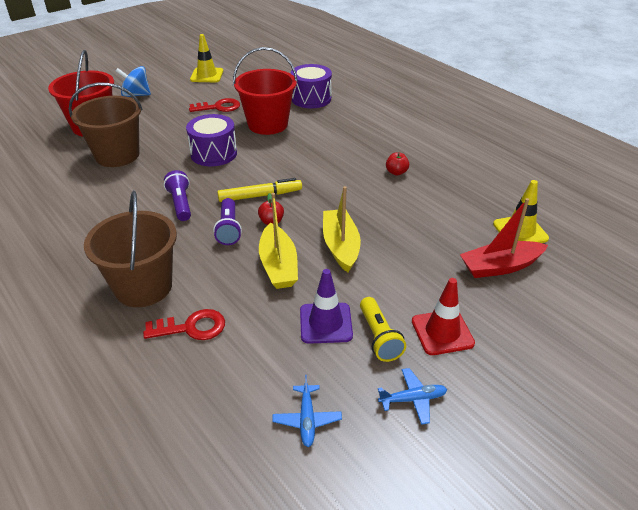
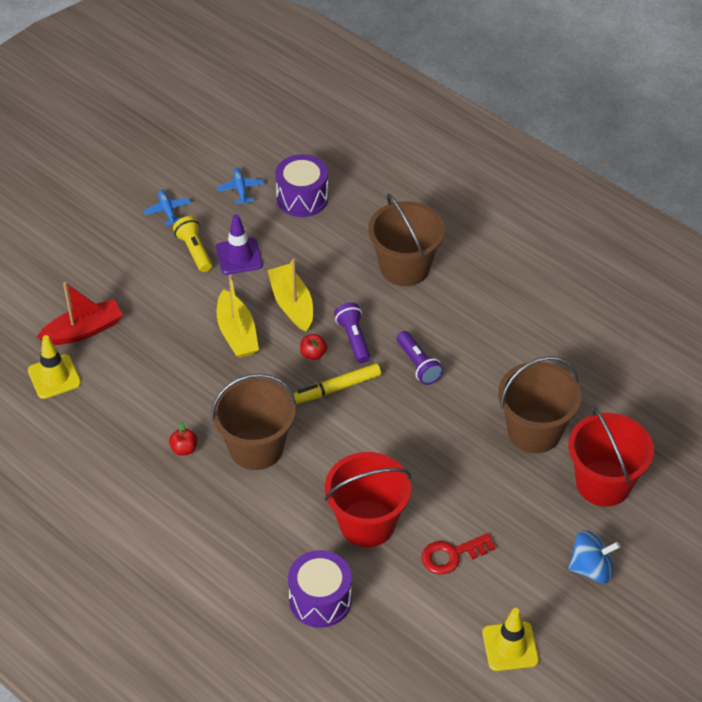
camera: 170 degrees right, 10 degrees up
(191, 327) = (347, 239): red key -> none
(213, 153) = (416, 451): purple drum -> purple drum (302, 198)
(337, 167) = (256, 447): none -> brown bucket
(413, 399) = (167, 210): blue plane -> blue plane turned 90 degrees clockwise
(442, 332) = (143, 261): red traffic cone -> none

